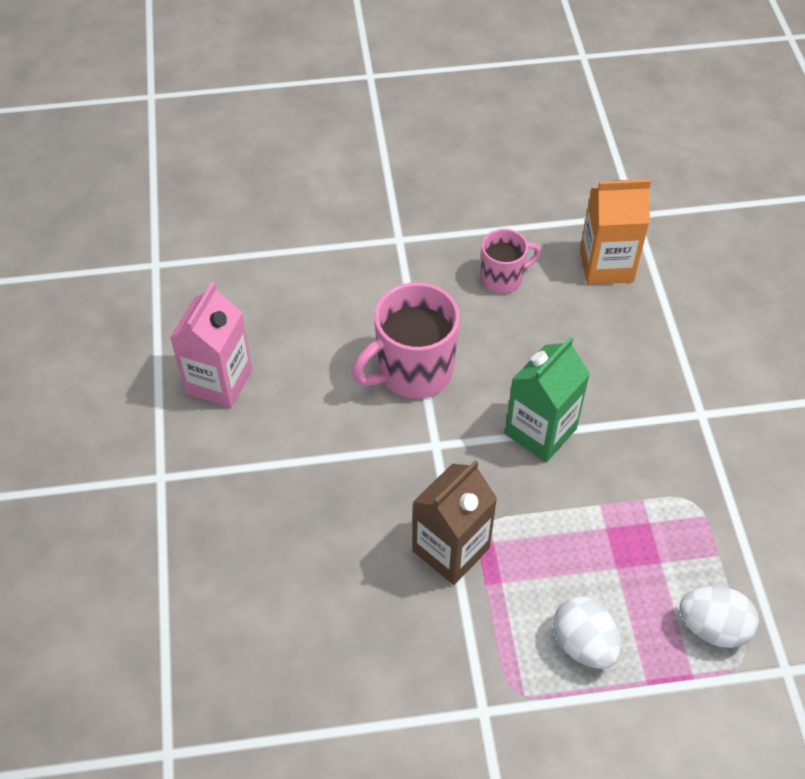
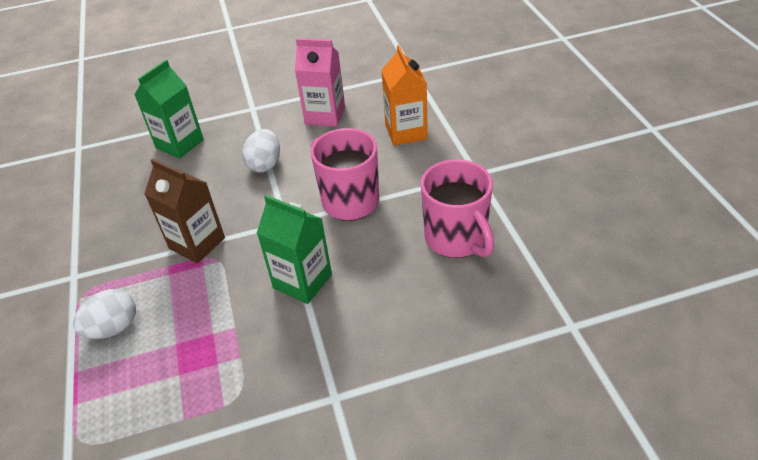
camera: 85 degrees right, 10 degrees down
(217, 582) = (179, 144): none -> green carton
(503, 278) = (456, 238): pink mug -> pink mug, size x1.70
(606, 265) = (496, 308): orange carton -> orange carton (406, 132)
(713, 627) = (115, 417): white egg -> white egg (265, 164)

